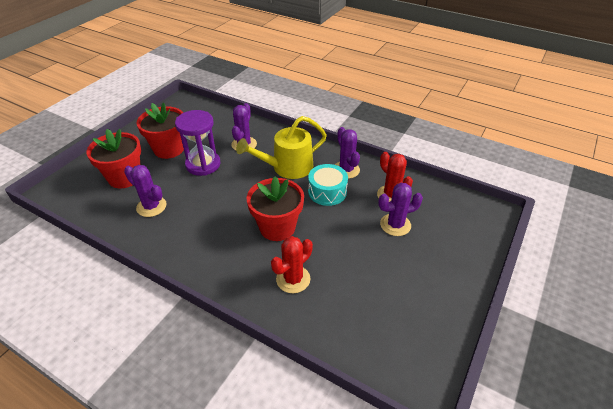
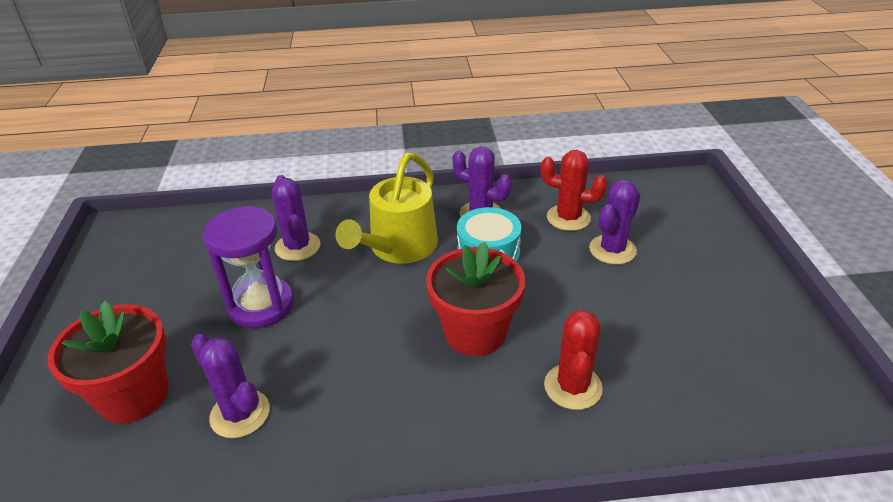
camera: 35 degrees left, 5 degrees down
(151, 206) = (240, 414): purple cactus -> purple cactus turned 45 degrees clockwise
(169, 149) = (172, 311): red flower pot -> none

